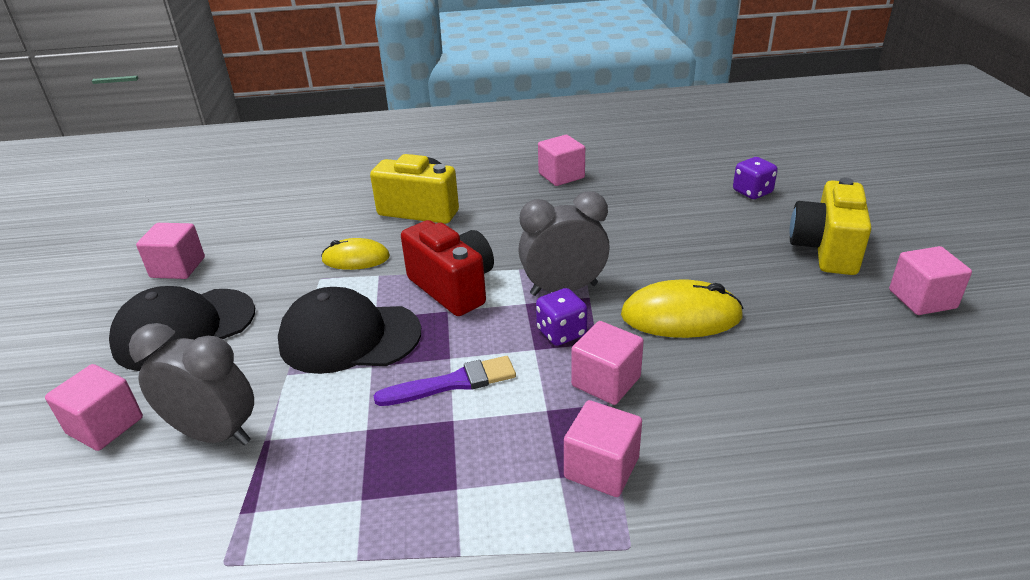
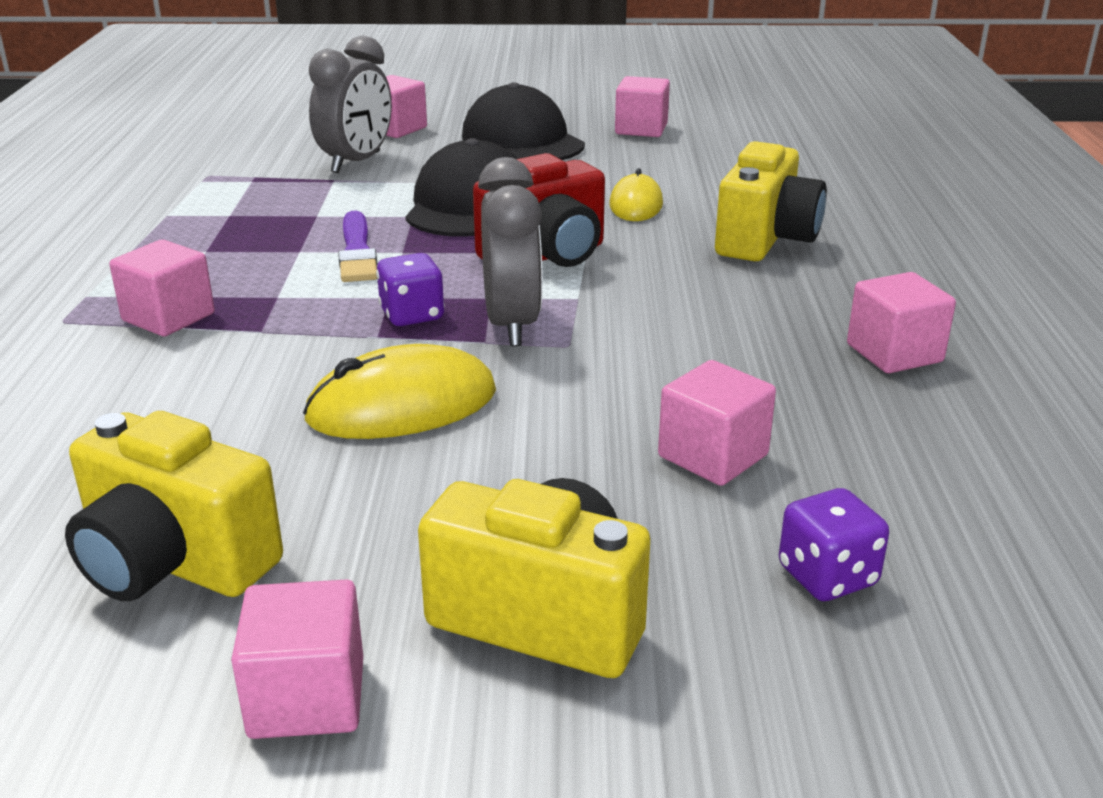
camera: 95 degrees right, 5 degrees down
(606, 381) = (299, 334): pink cube -> pink cube (713, 456)
(681, 316) = (402, 405): yellow mouse -> yellow mouse turned 60 degrees clockwise
(877, 364) = (174, 563): none -> yellow camera

